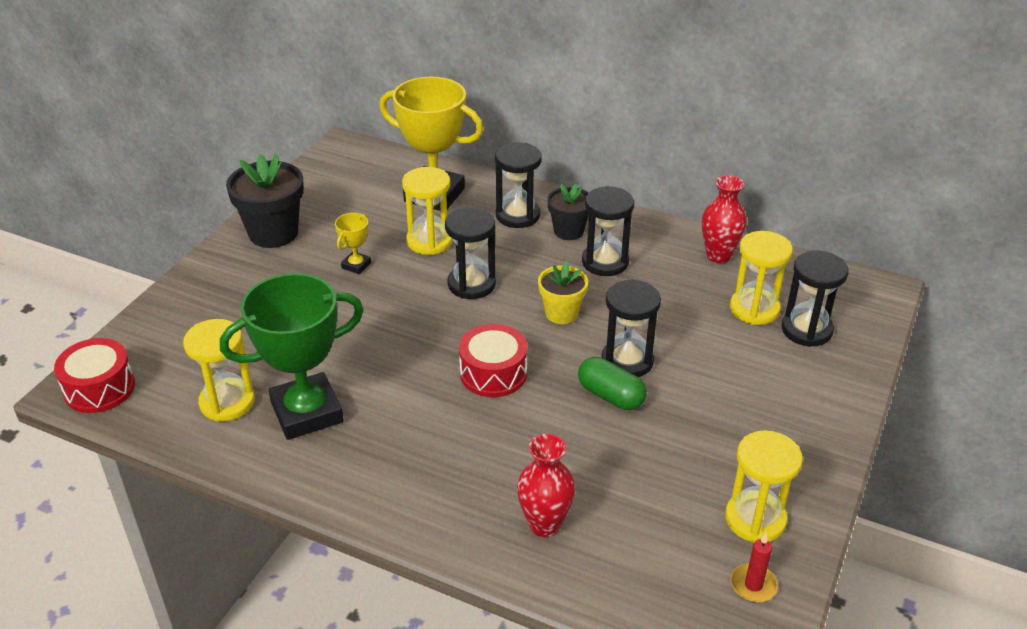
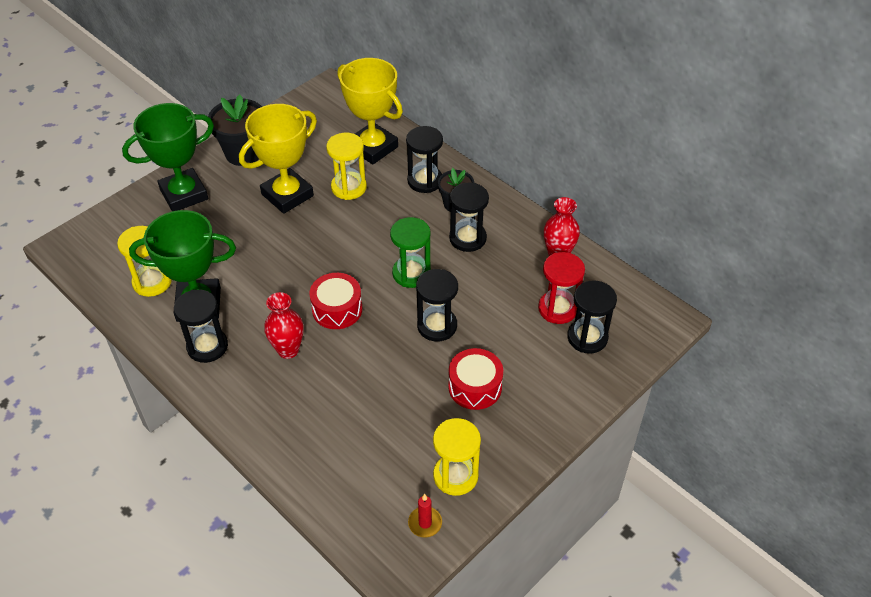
camera: 20 degrees right, 10 degrees up
(99, 388) = (78, 249): red drum -> red drum (475, 387)
(217, 293) = (184, 194): none -> green trophy
(356, 265) = (287, 195): yellow trophy -> yellow trophy, size x2.31
(471, 284) = (360, 232): black hourglass -> black hourglass (207, 346)
(544, 525) = (310, 435): red vase -> red vase (288, 350)
(561, 313) = (411, 273): yellow flower pot -> green hourglass
(610, 396) = (409, 350): green capsule -> none
(754, 309) = (557, 309): yellow hourglass -> red hourglass

